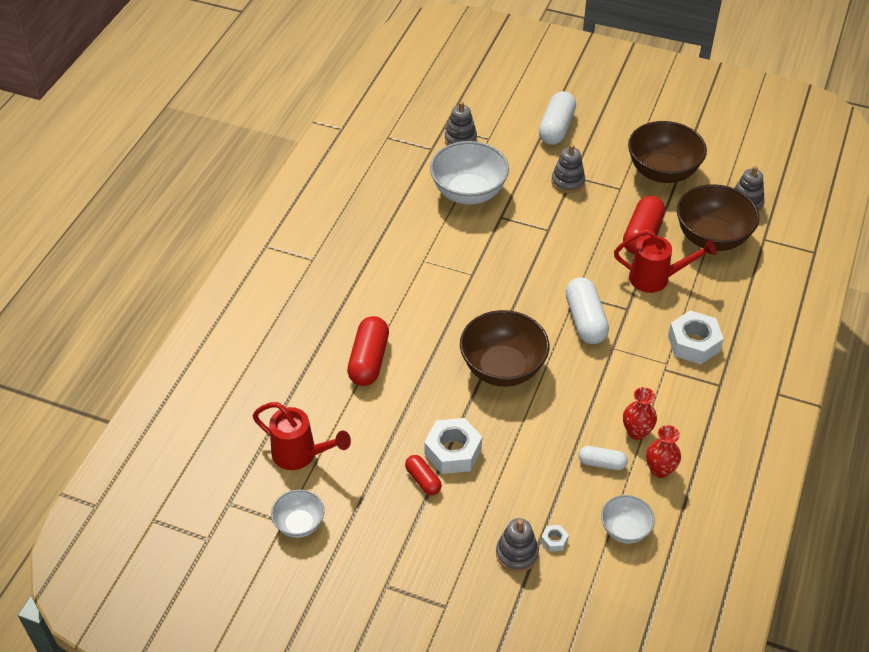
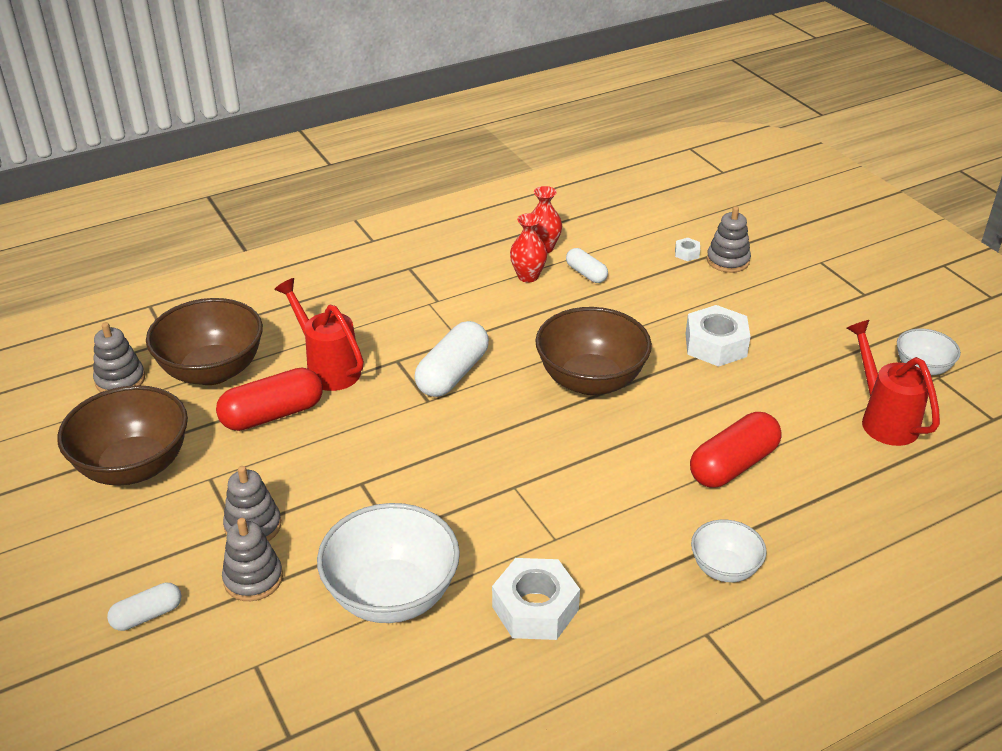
camera: 140 degrees left, 10 degrees down
(423, 480) = (766, 340): red capsule -> none
(460, 139) = (294, 694): grey stacking toy -> grey stacking toy (253, 579)
(556, 128) = (147, 615): white capsule -> white capsule, size x0.57
(625, 529) = (620, 233): white bowl -> white bowl (724, 568)
(693, 343) = (382, 303): white nut -> white nut (535, 608)

